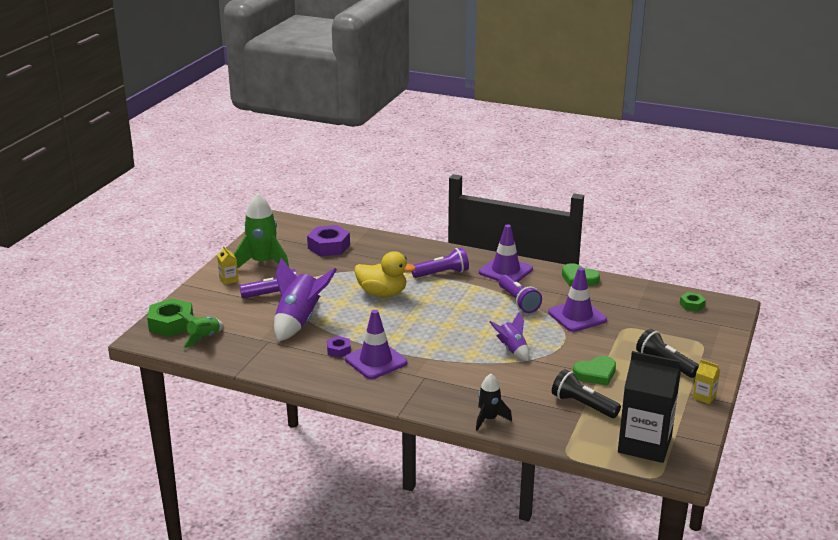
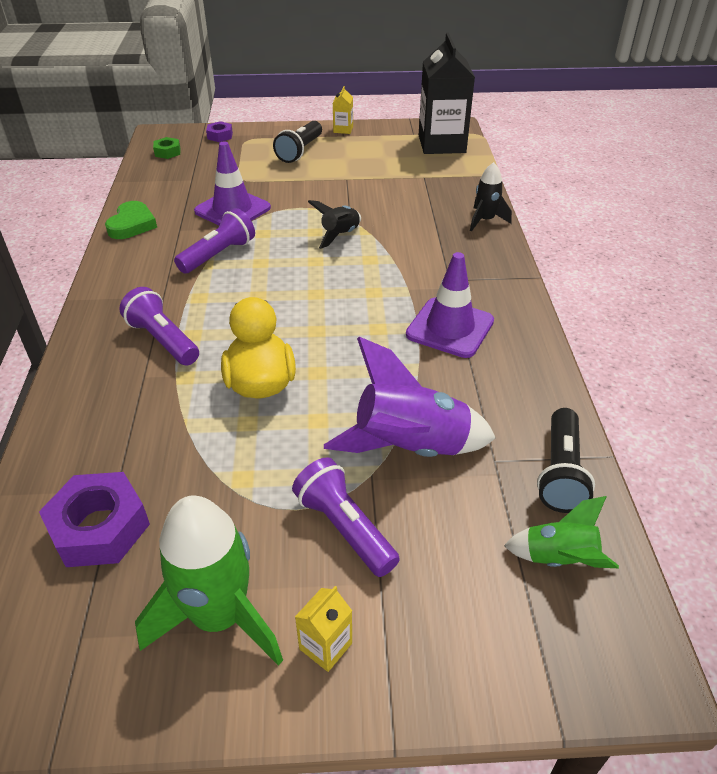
camera: 115 degrees left, 15 degrees up
(171, 324) = (561, 650): green nut -> none
(338, 350) = (454, 371): purple nut -> purple nut (220, 136)
(505, 271) = (131, 284): purple traffic cone -> none
(512, 350) = (340, 235): purple rocket -> black rocket
(583, 405) = (410, 178): black flashlight -> black flashlight (560, 472)
(595, 374) = (348, 181): green heart -> none

